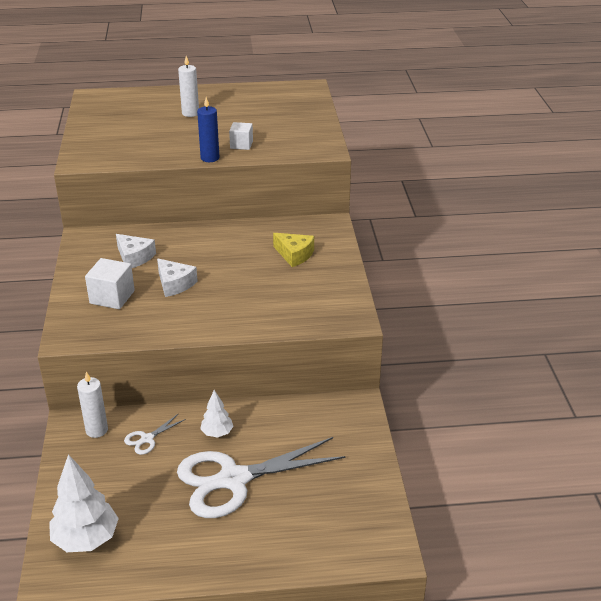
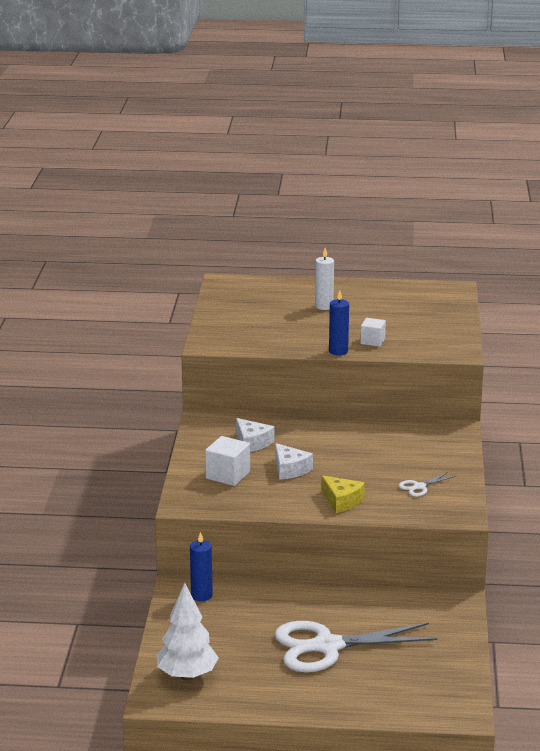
camera: 10 degrees right, 10 degrees down
(97, 430) = (201, 595): white candle -> blue candle
(147, 439) = (249, 607): white scissors -> white scissors (419, 487)
(217, 433) = (316, 609): white tree -> none
(294, 255) = (414, 454): yellow cheese -> yellow cheese (341, 501)

